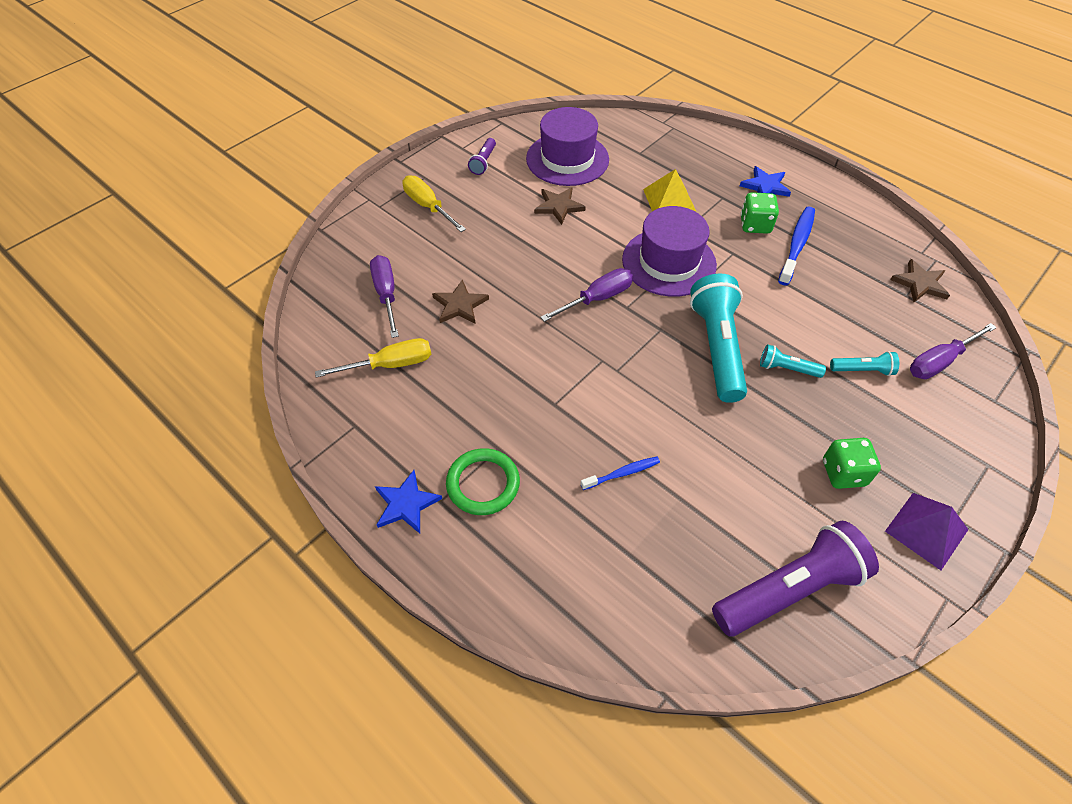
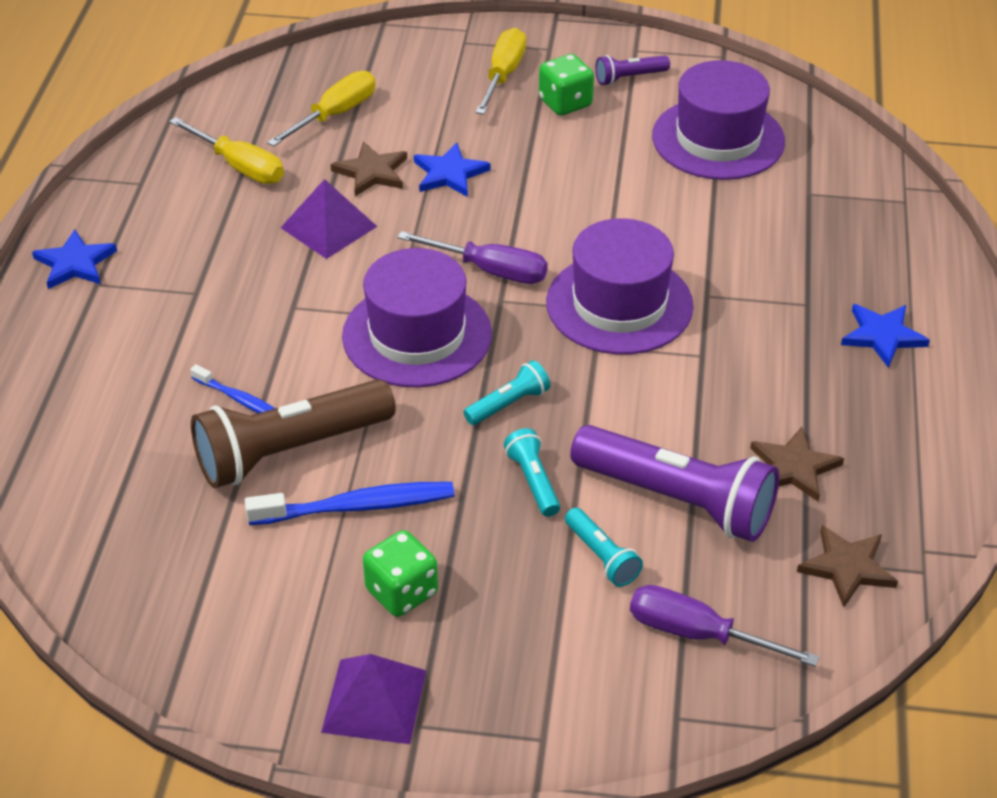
camera: 55 degrees right, 10 degrees down
(386, 294) = (335, 114): purple screwdriver -> yellow screwdriver
(483, 484) = (141, 303): green ring -> none
(493, 350) = (328, 227): none -> purple pyramid
(495, 272) = (449, 174): none -> blue star
(559, 206) = (618, 171): brown star -> brown star (794, 467)
(628, 358) = (417, 335): none -> purple hat
(669, 200) = (742, 258): yellow pyramid -> none
(687, 470) = (289, 450): none -> brown flashlight
(717, 347) = (508, 404): turquoise flashlight -> turquoise flashlight, size x0.47
(755, 225) = (784, 355): green dice -> green dice (565, 103)
(789, 589) = (188, 597): purple flashlight -> purple flashlight (677, 500)
(797, 245) = (788, 411): blue toothbrush -> blue toothbrush (356, 507)

